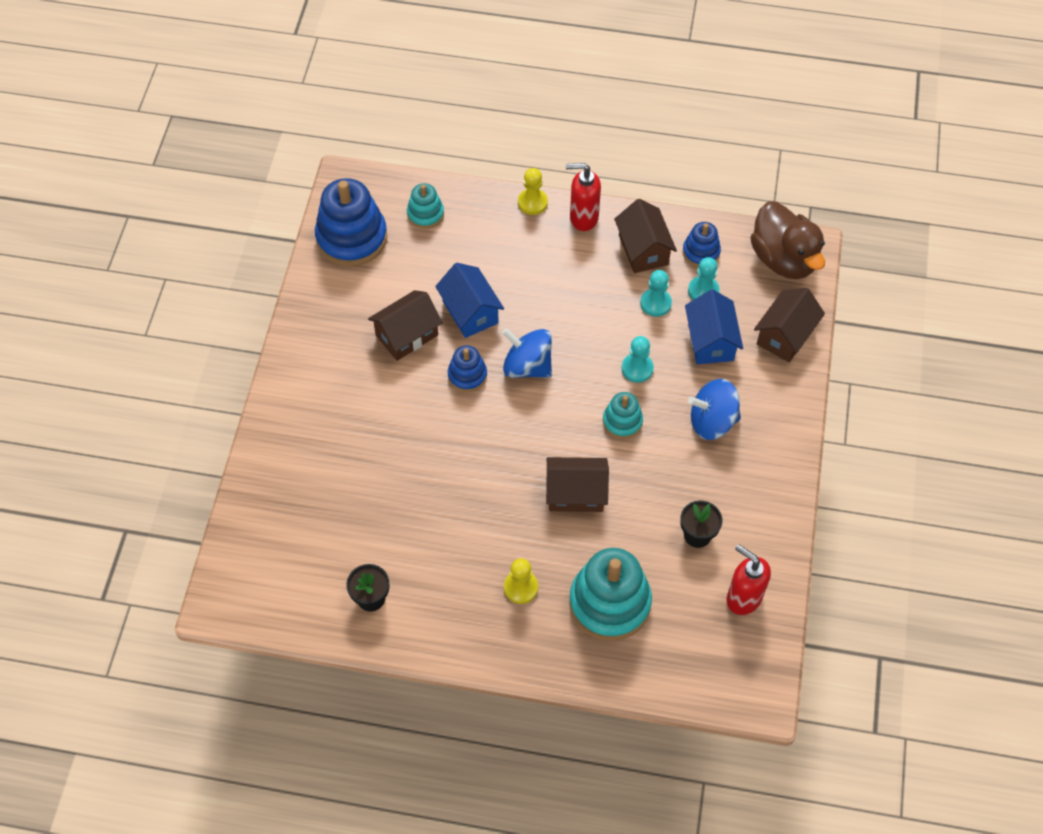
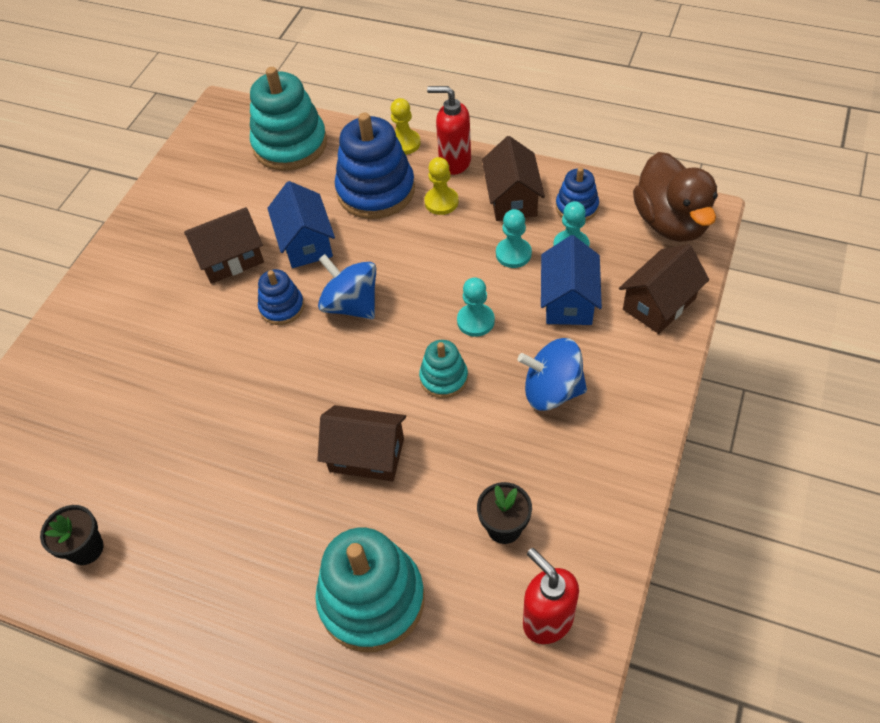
camera: 15 degrees right, 5 degrees down
(352, 238) = (208, 160): blue stacking toy -> blue stacking toy (376, 191)
(425, 214) = (290, 145): turquoise stacking toy -> turquoise stacking toy, size x1.90
(521, 587) = (267, 562): yellow pawn -> yellow pawn (441, 202)

